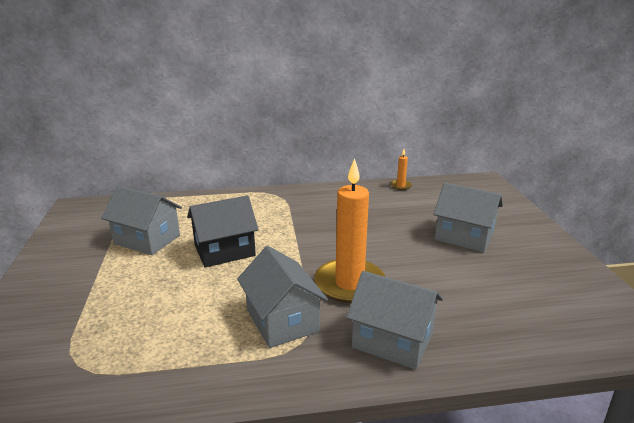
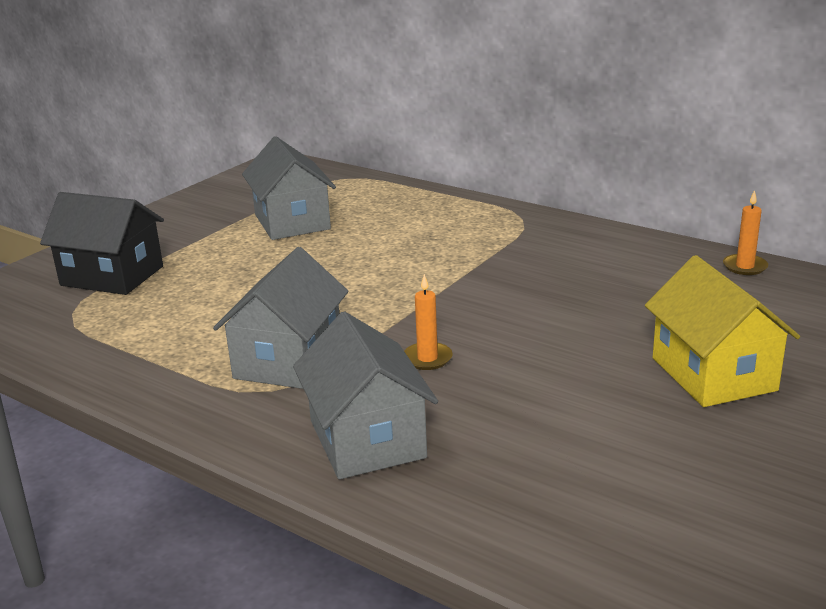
camera: 45 degrees right, 0 degrees up
(224, 251) = (349, 263): black house -> black house (112, 276)
(349, 284) = (427, 358): orange candle -> orange candle, size x0.42
(464, 236) = (713, 374): grey house -> yellow house

